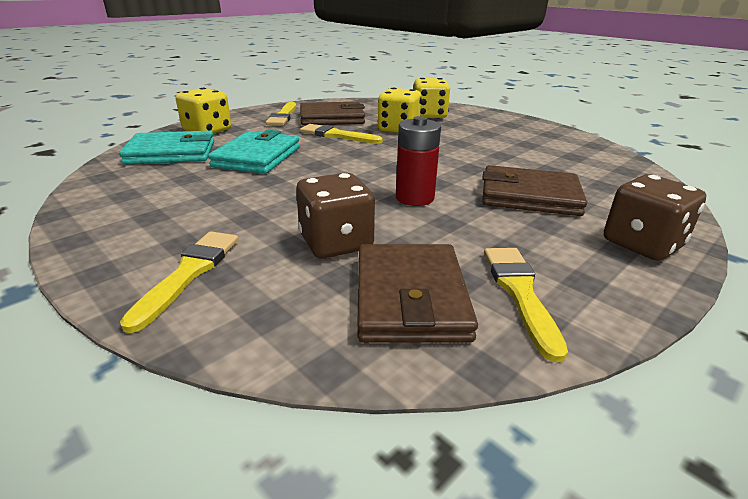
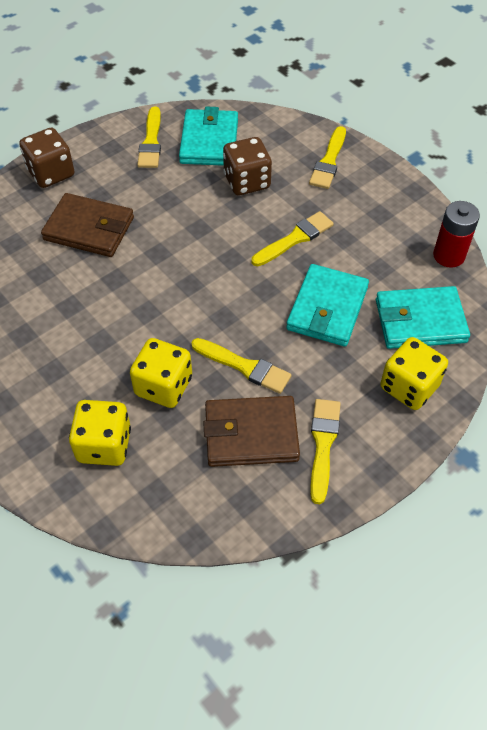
camera: 175 degrees left, 25 degrees up
(276, 194) = (295, 239): none -> yellow brush
(410, 297) = (209, 141): brown wallet -> turquoise wallet
(414, 198) = (183, 229): red battery -> red battery (449, 255)

